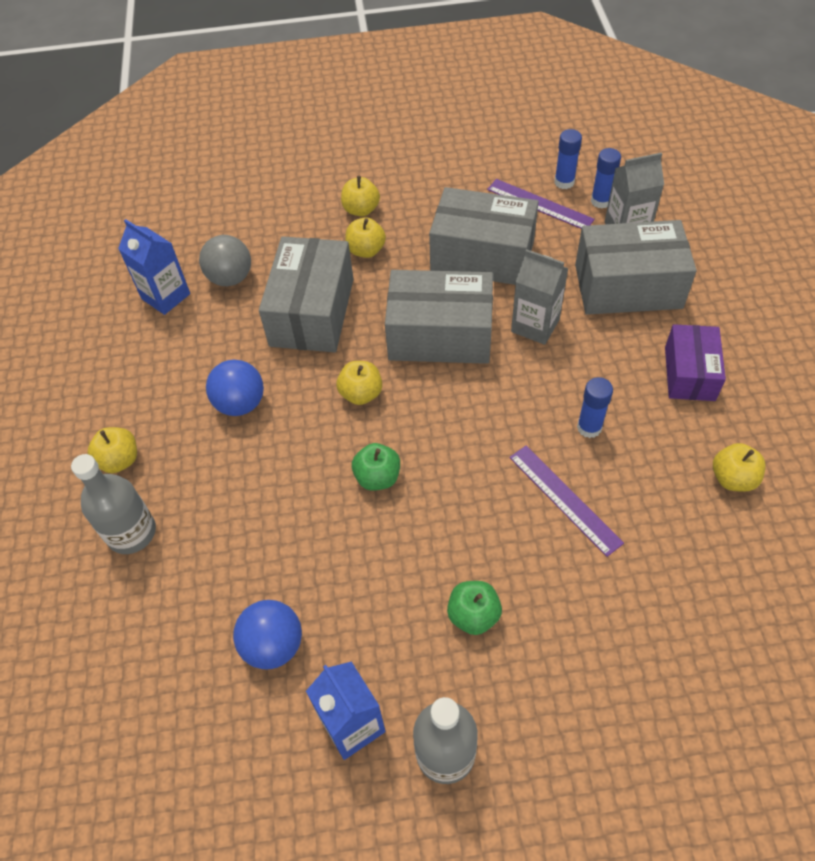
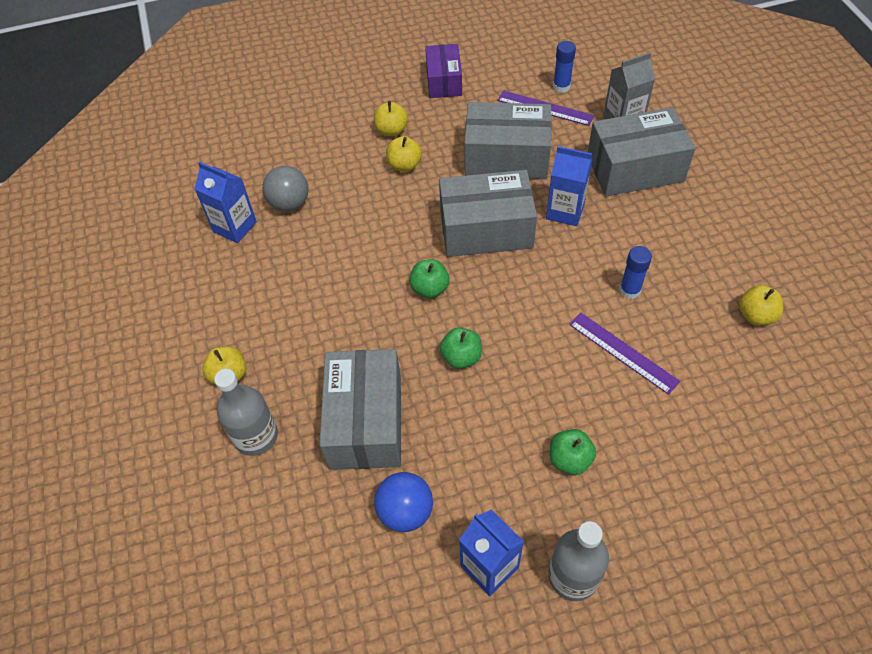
camera: 10 degrees left, 0 degrees up
(240, 403) = (326, 311): blue ball -> none
(312, 312) = (370, 224): grey box -> grey box (365, 422)
(361, 394) = (430, 288): yellow apple -> green apple
(535, 325) = (565, 211): grey carton -> blue carton
(601, 201) = (596, 99): blue glue stick -> none
(689, 373) = (701, 234): purple box -> purple box (444, 81)

